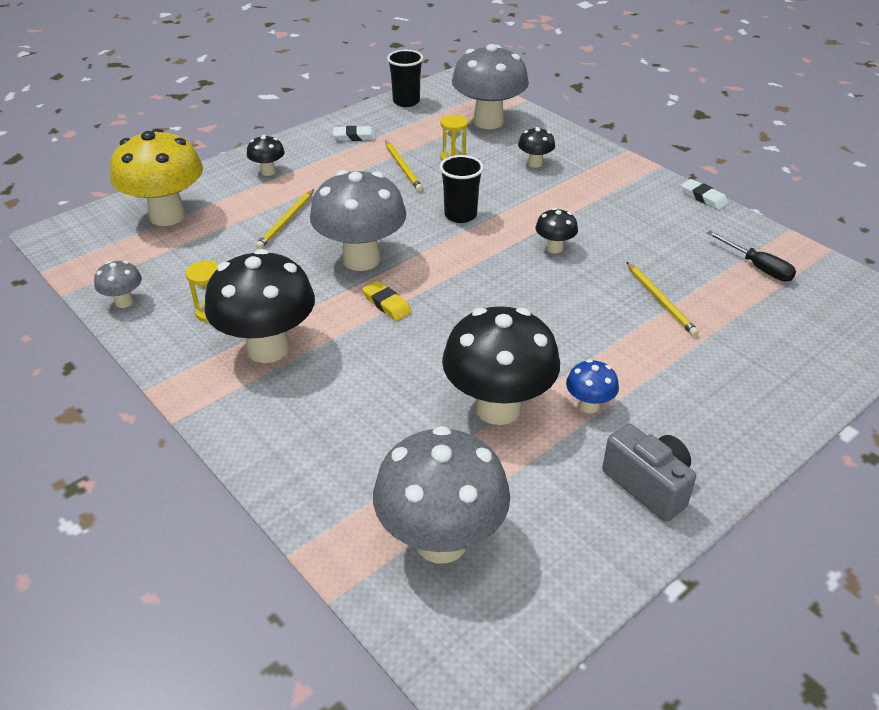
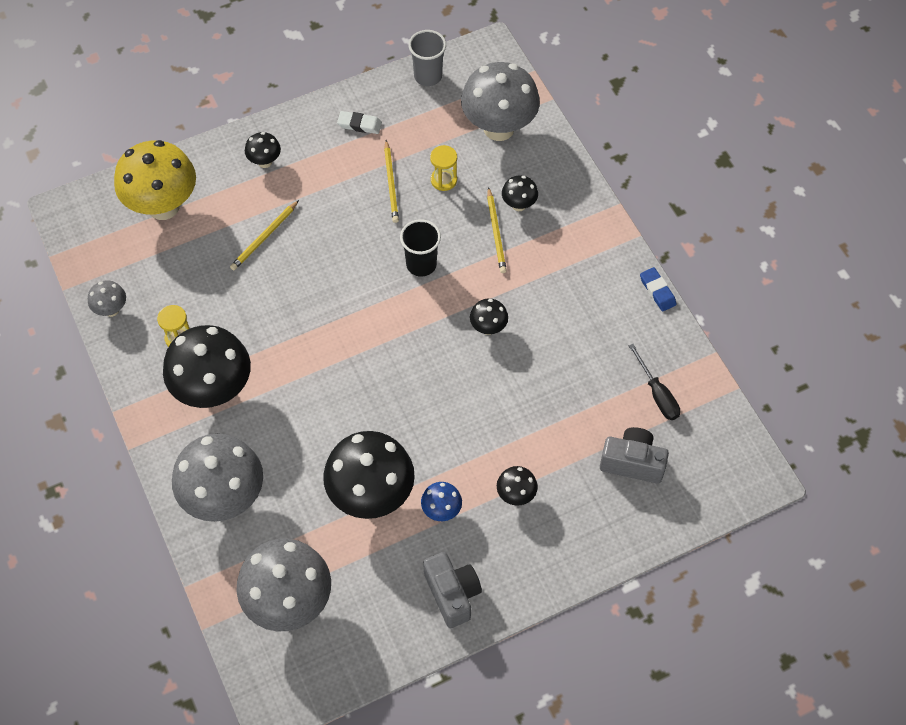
camera: 15 degrees right, 20 degrees up
(361, 259) = (316, 303): grey mushroom -> grey mushroom (224, 498)
(386, 304) = (321, 363): yellow eraser -> none
(406, 101) = (428, 76): black cup -> grey cup
(660, 301) = (551, 414): yellow pencil -> yellow pencil (496, 232)
(665, 375) = (516, 495): none -> black mushroom
(703, 197) = (657, 291): white eraser -> blue eraser
(772, 324) = (632, 462): none -> grey camera

